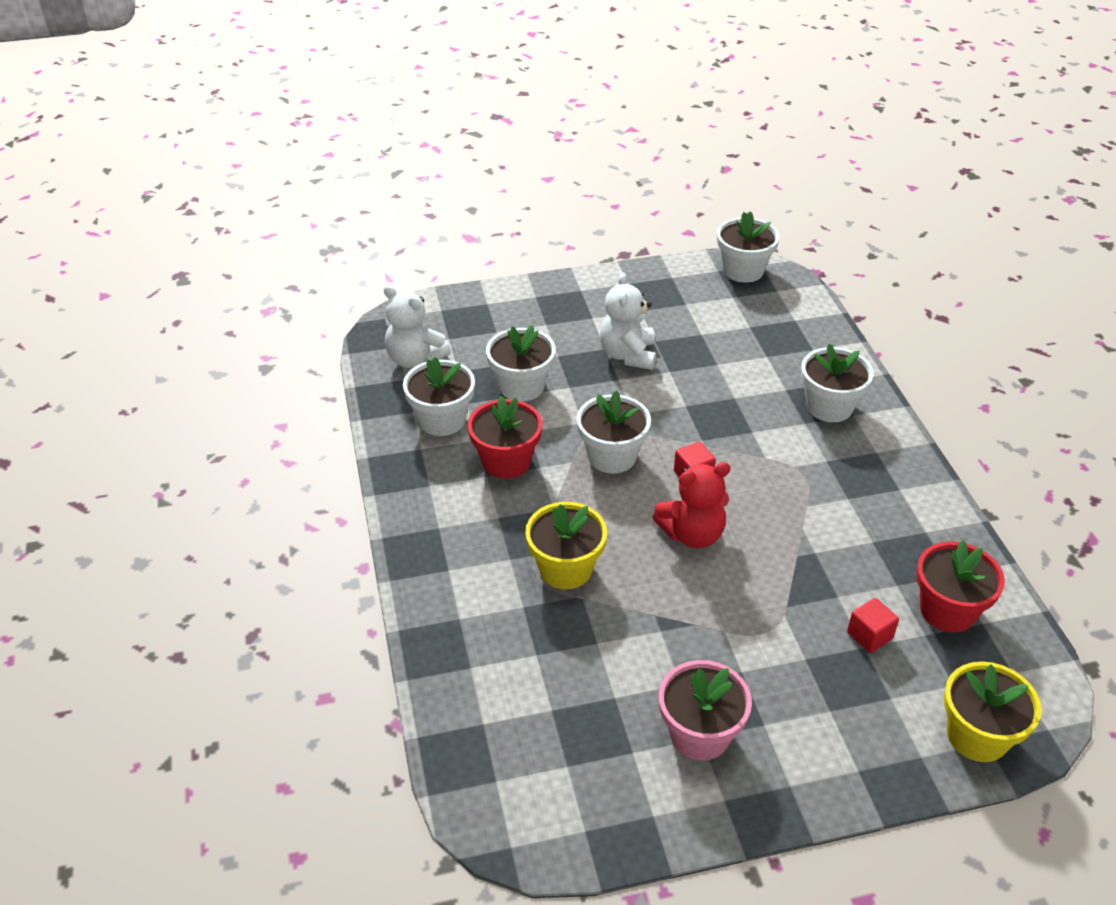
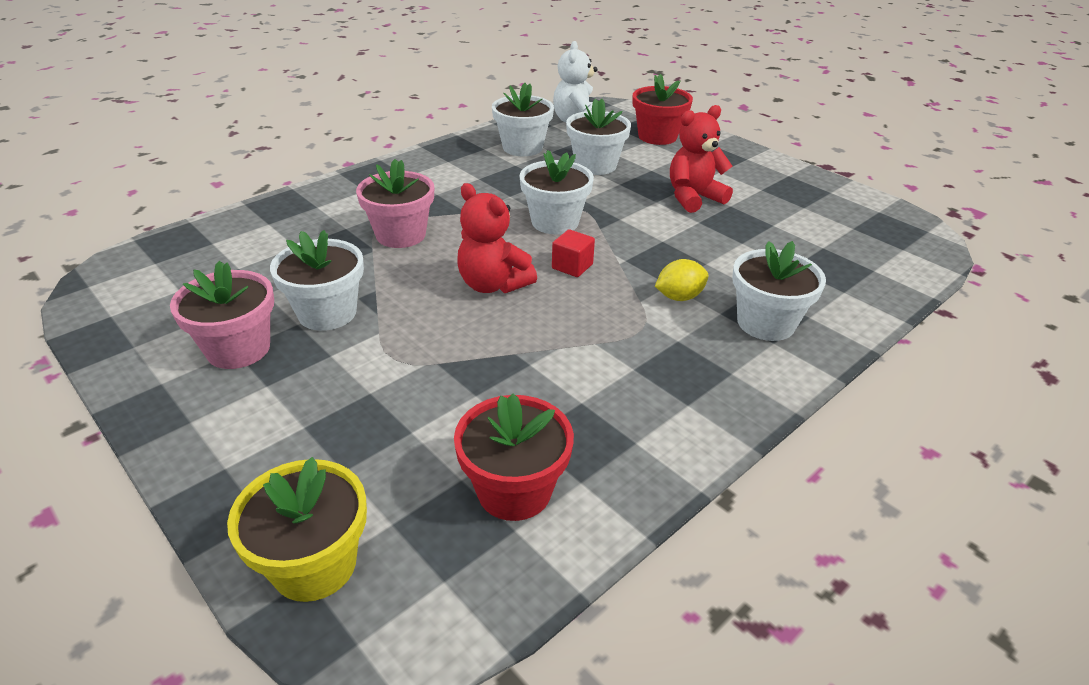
camera: 60 degrees right, 5 degrees down
(506, 461) = (502, 181): red flower pot -> red flower pot (657, 136)
(566, 569) = (401, 235): yellow flower pot -> pink flower pot
(628, 355) = (693, 198): white teddy bear -> red teddy bear
(743, 270) = (902, 224): white flower pot -> white flower pot (327, 313)
(772, 434) = (679, 297): none -> yellow lemon
(869, 635) = (431, 432): red cube -> none

